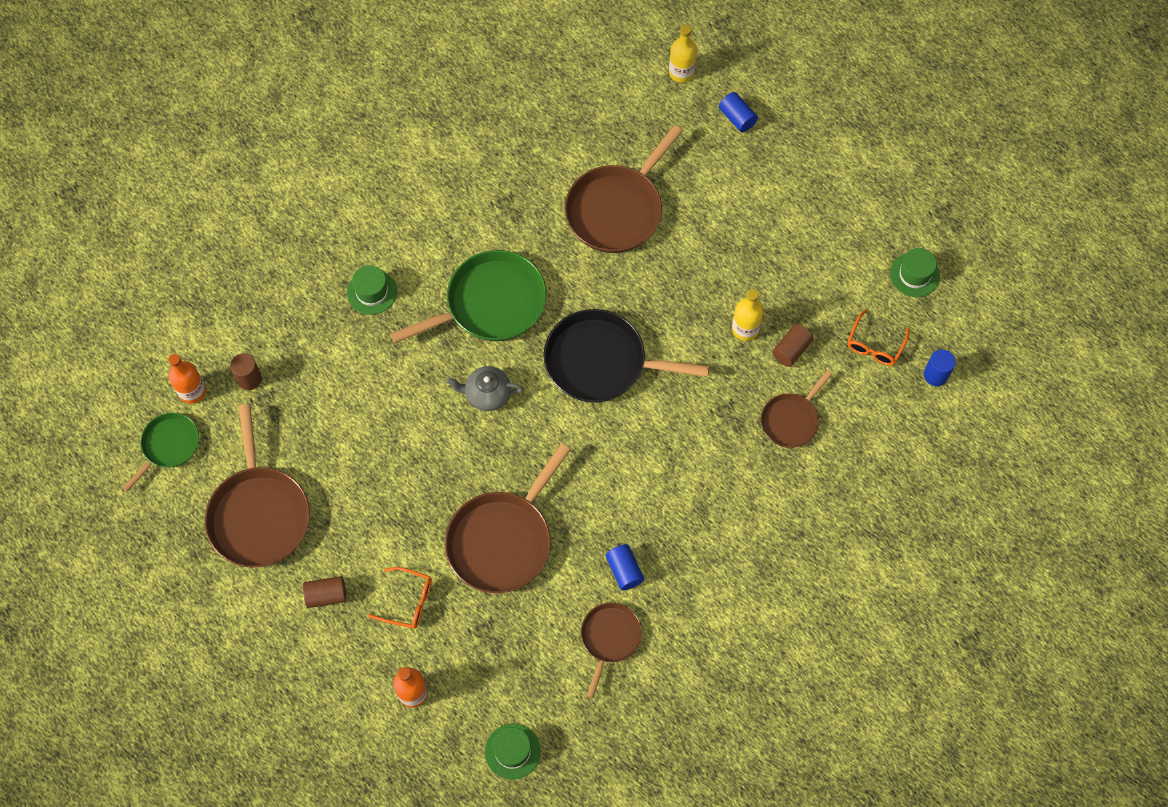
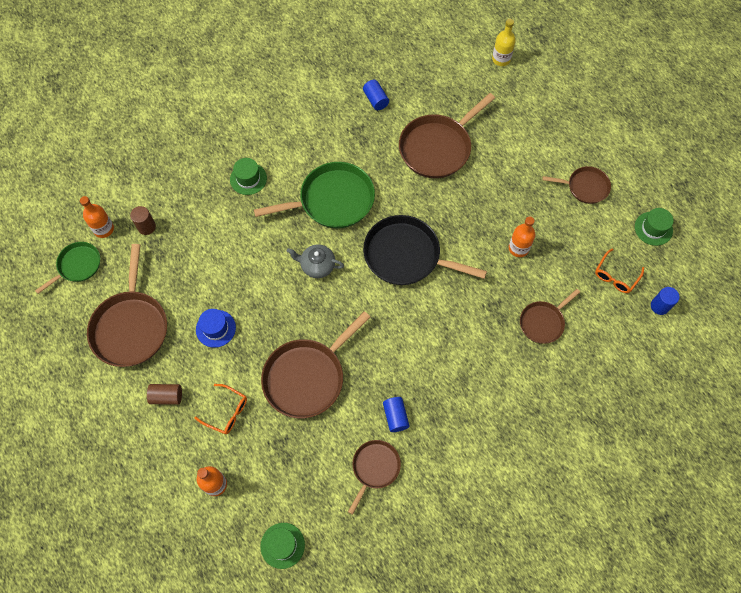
camera: 10 degrees right, 0 degrees up
(371, 498) = (215, 328): none -> blue hat
(737, 118) = (536, 96): blue cylinder -> blue cylinder (376, 100)
(745, 329) = (518, 248): yellow bottle -> orange bottle
(791, 350) = (551, 269): brown cylinder -> none
(819, 233) = (585, 187): none -> brown pan

